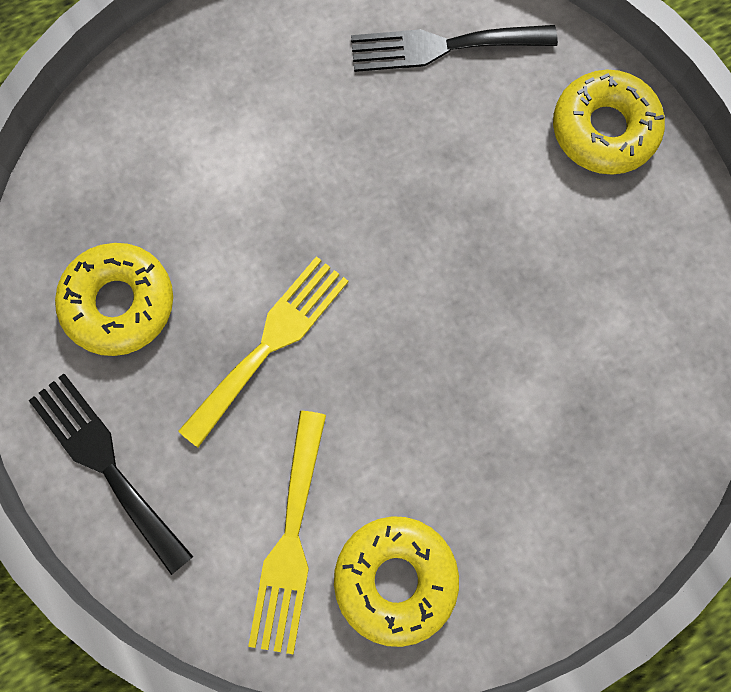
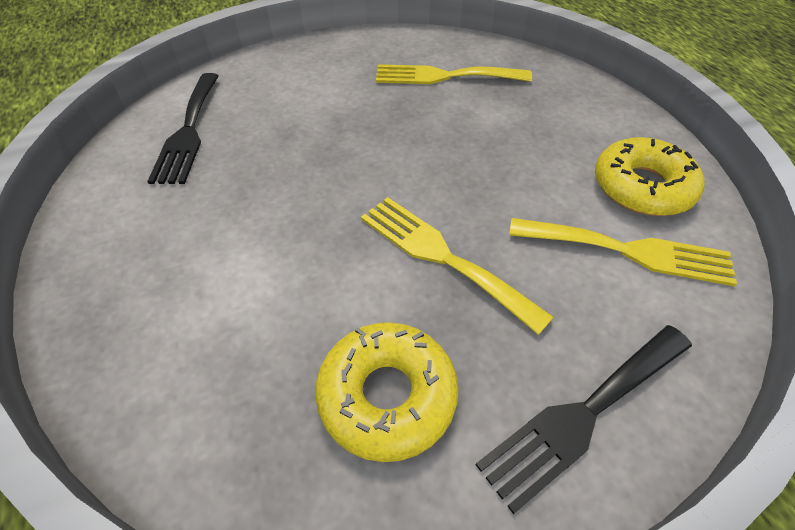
camera: 85 degrees left, 25 degrees down
(603, 130) = (293, 65): yellow donut -> none
(607, 336) = (444, 76): none -> yellow fork

